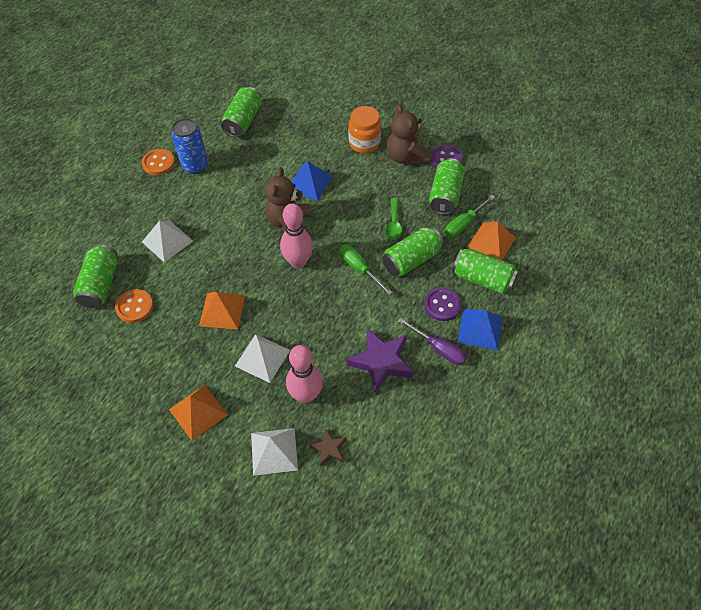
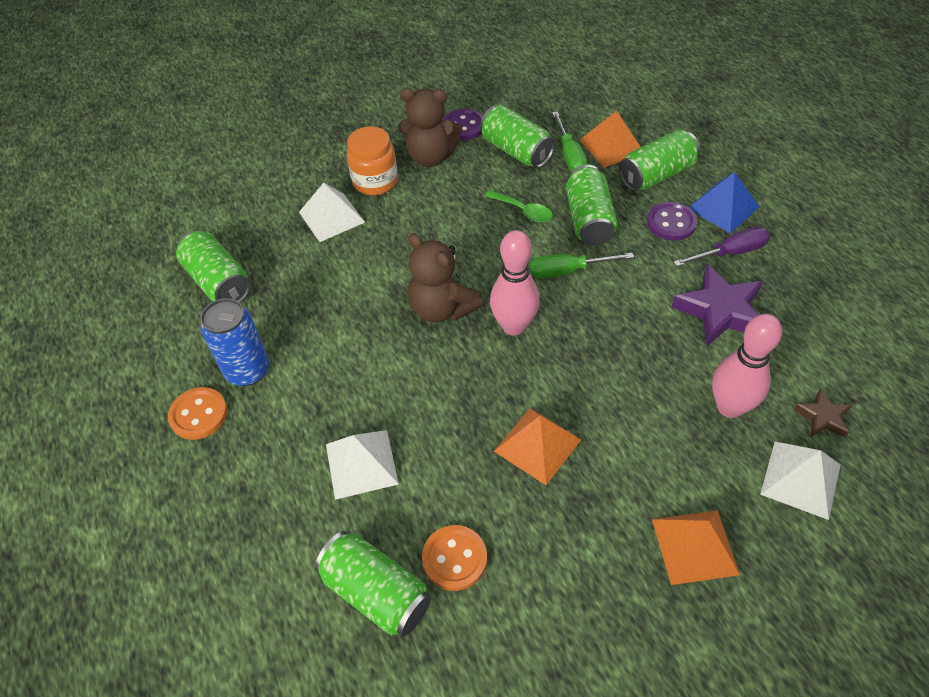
camera: 55 degrees left, 5 degrees down
(262, 358) = (645, 430): white pyramid -> white pyramid (331, 217)
(309, 183) = (392, 260): blue pyramid -> none

